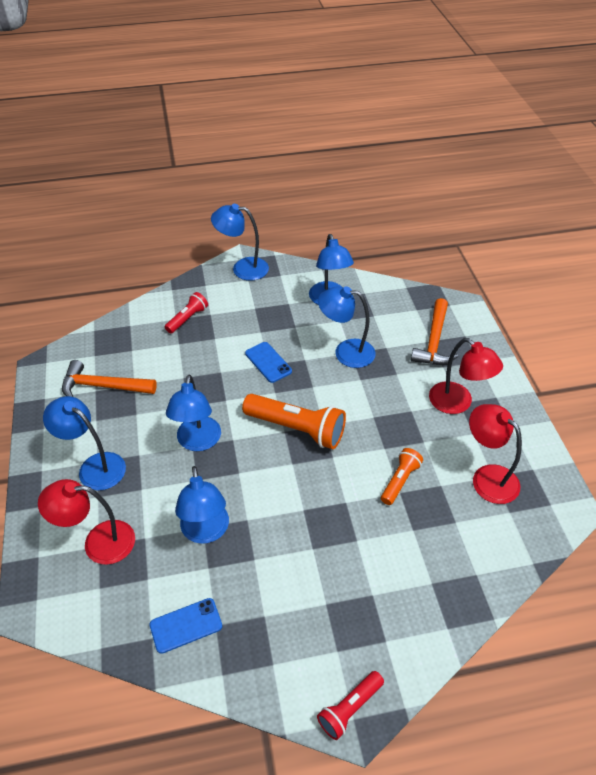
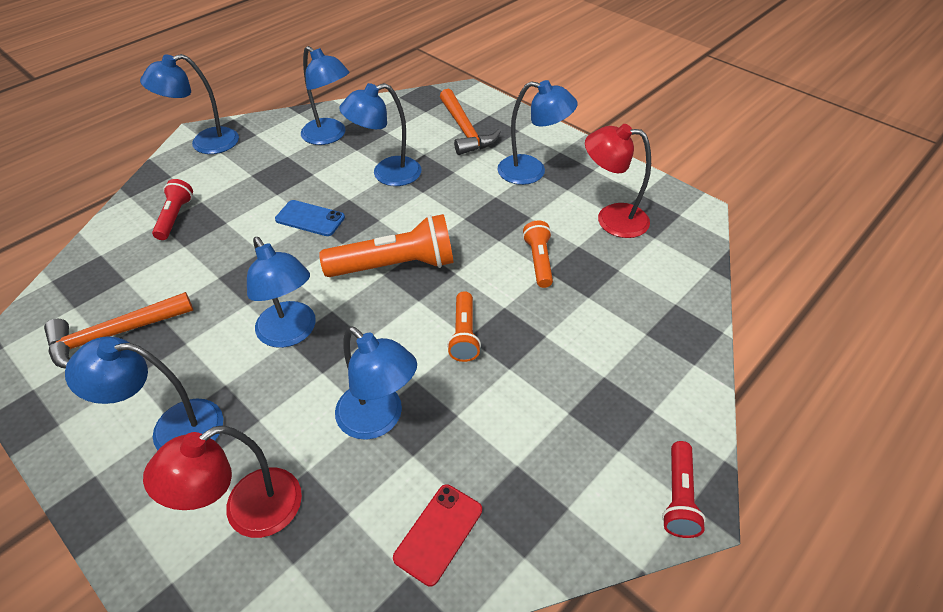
camera: 35 degrees left, 0 degrees up
(186, 625) = (438, 533): blue phone -> red phone
(302, 506) = (464, 334): none -> orange flashlight
(457, 403) = (532, 172): red lamp -> blue lamp

